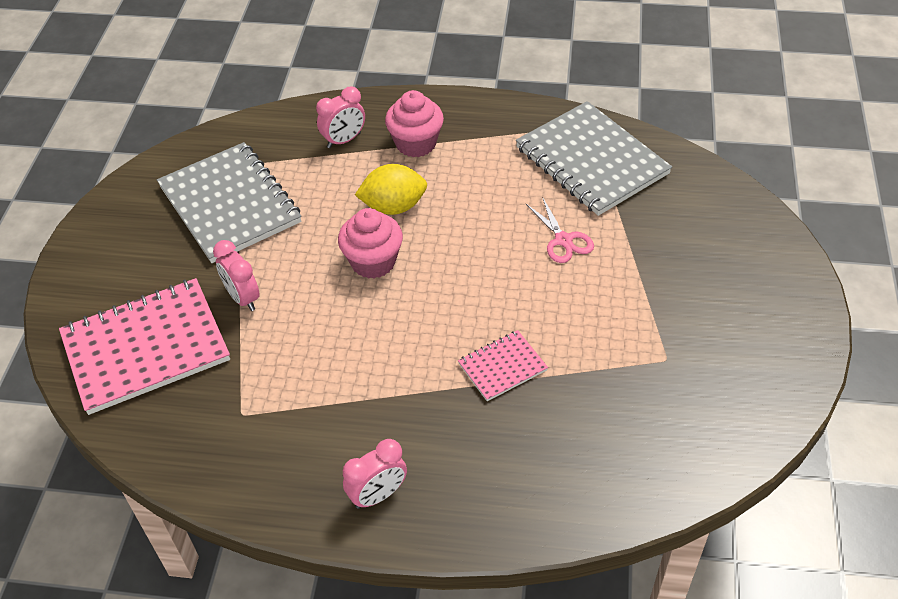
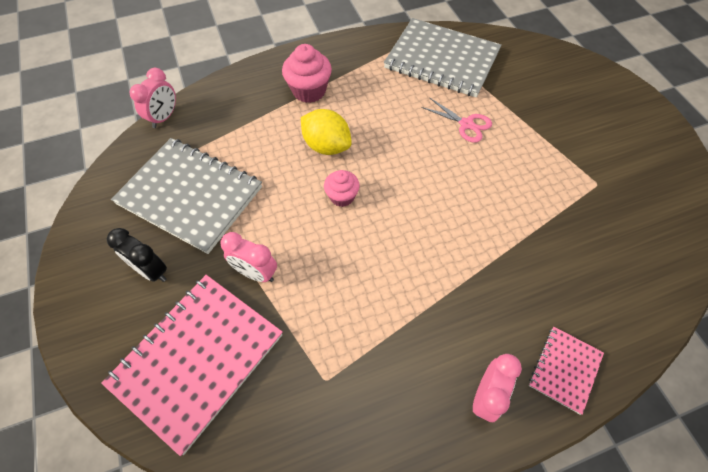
camera: 30 degrees left, 10 degrees up
(154, 258) = (151, 271): none -> black clock
(344, 140) = (251, 107): pink clock -> pink clock (164, 117)
(373, 262) = (342, 197): pink cupcake -> pink cupcake, size x0.64
(393, 207) = (326, 146): yellow lemon -> yellow lemon turned 75 degrees clockwise
(502, 367) = (497, 240): pink notebook -> pink notebook (564, 369)

